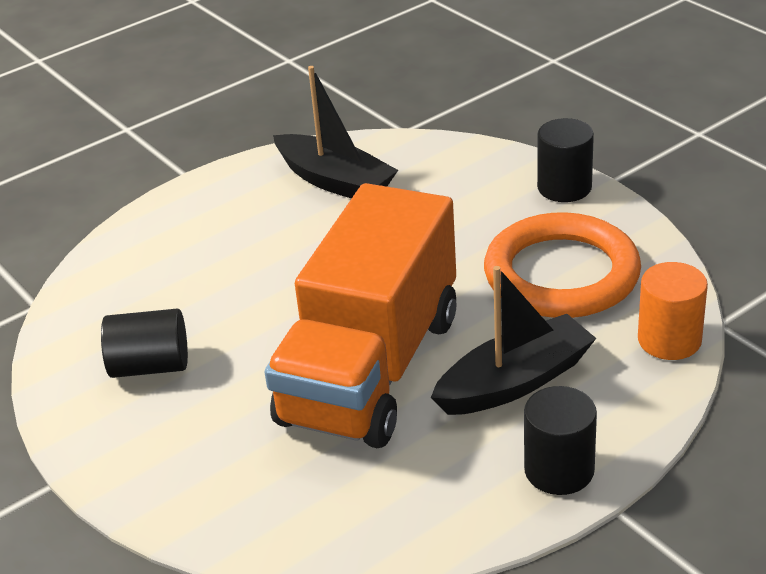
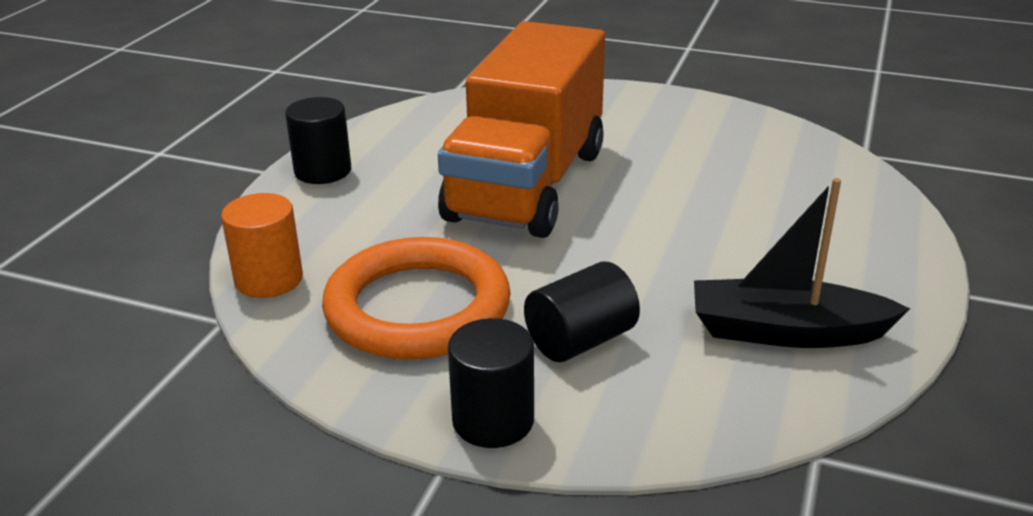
camera: 145 degrees right, 5 degrees down
(150, 366) = (700, 140): black cylinder -> black cylinder (580, 340)
(371, 369) = (527, 185): orange truck -> orange truck turned 150 degrees counterclockwise
(515, 382) = (396, 210): black boat -> none

